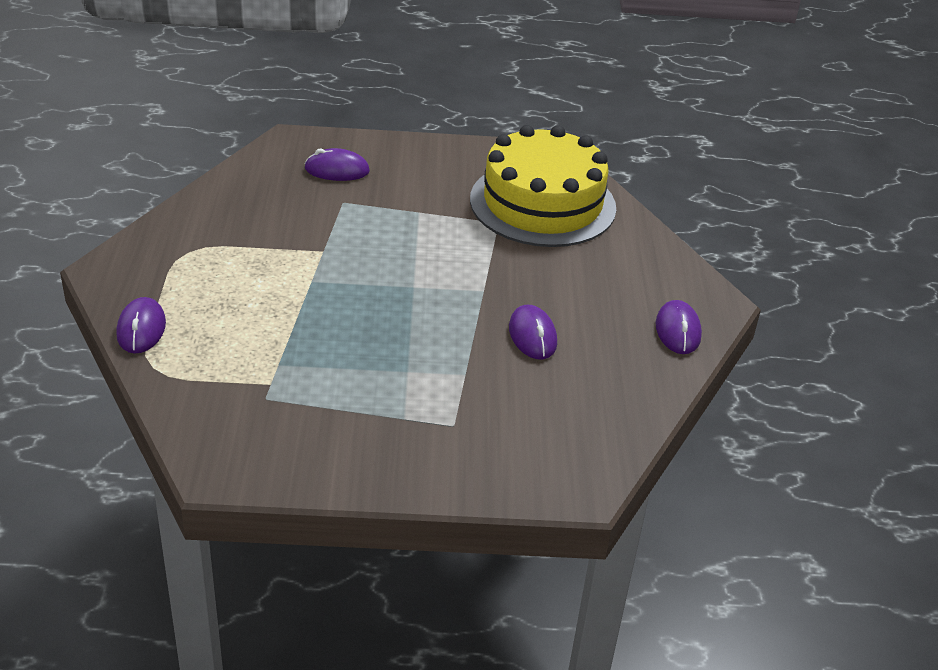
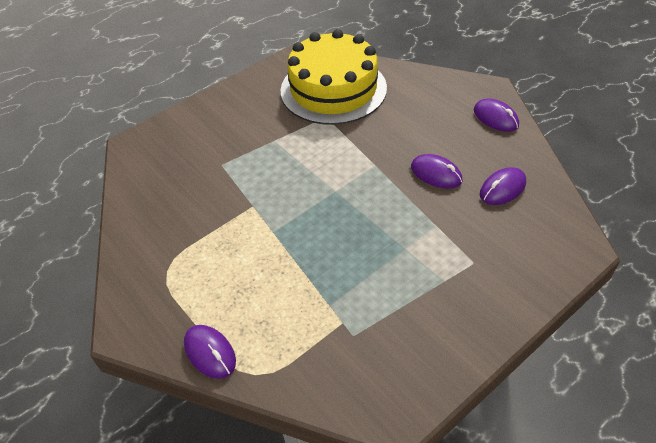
camera: 35 degrees left, 10 degrees up
(337, 170) = (189, 145): purple mouse -> purple mouse (502, 188)

